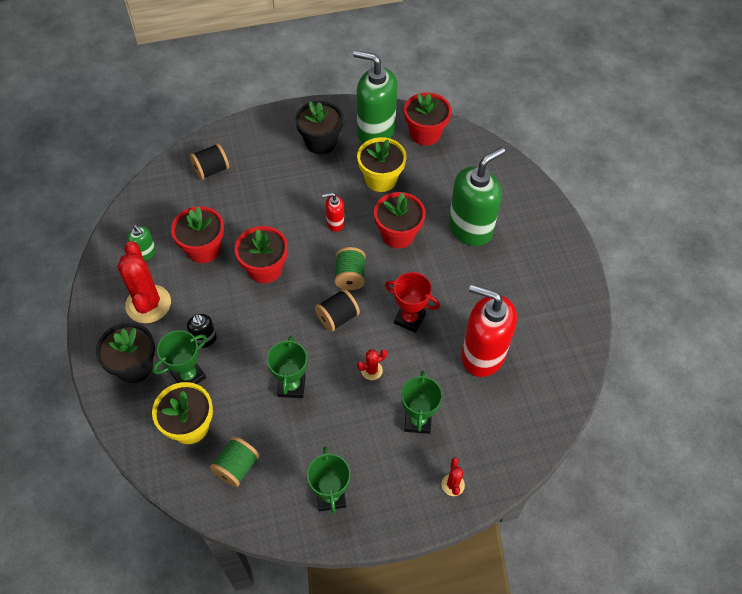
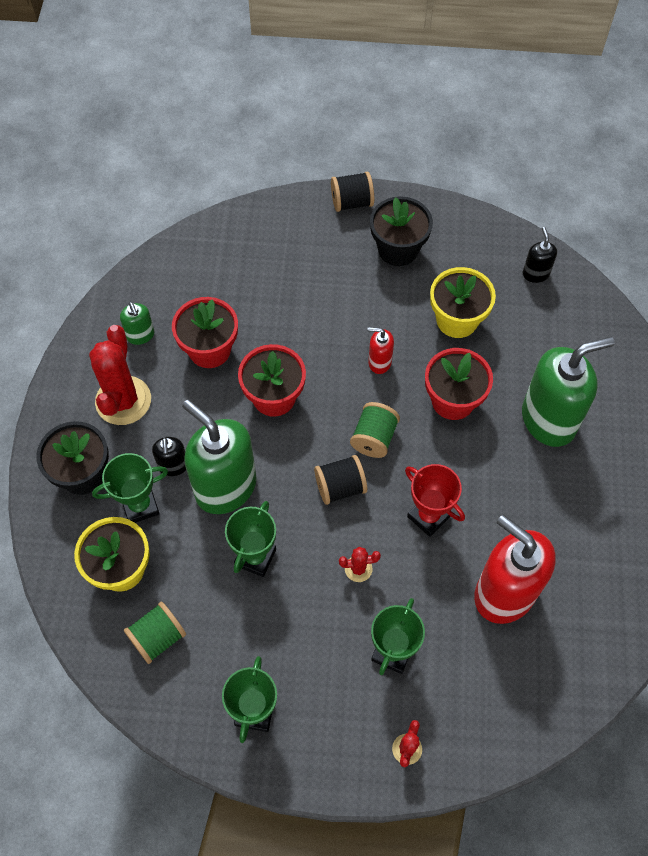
camera: 20 degrees right, 5 degrees up
(211, 170) = (252, 249): black spool -> black spool (352, 202)
(375, 131) = (472, 253): green soap dispenser -> green soap dispenser (225, 487)
(425, 134) = (535, 274): red flower pot -> black soap dispenser

